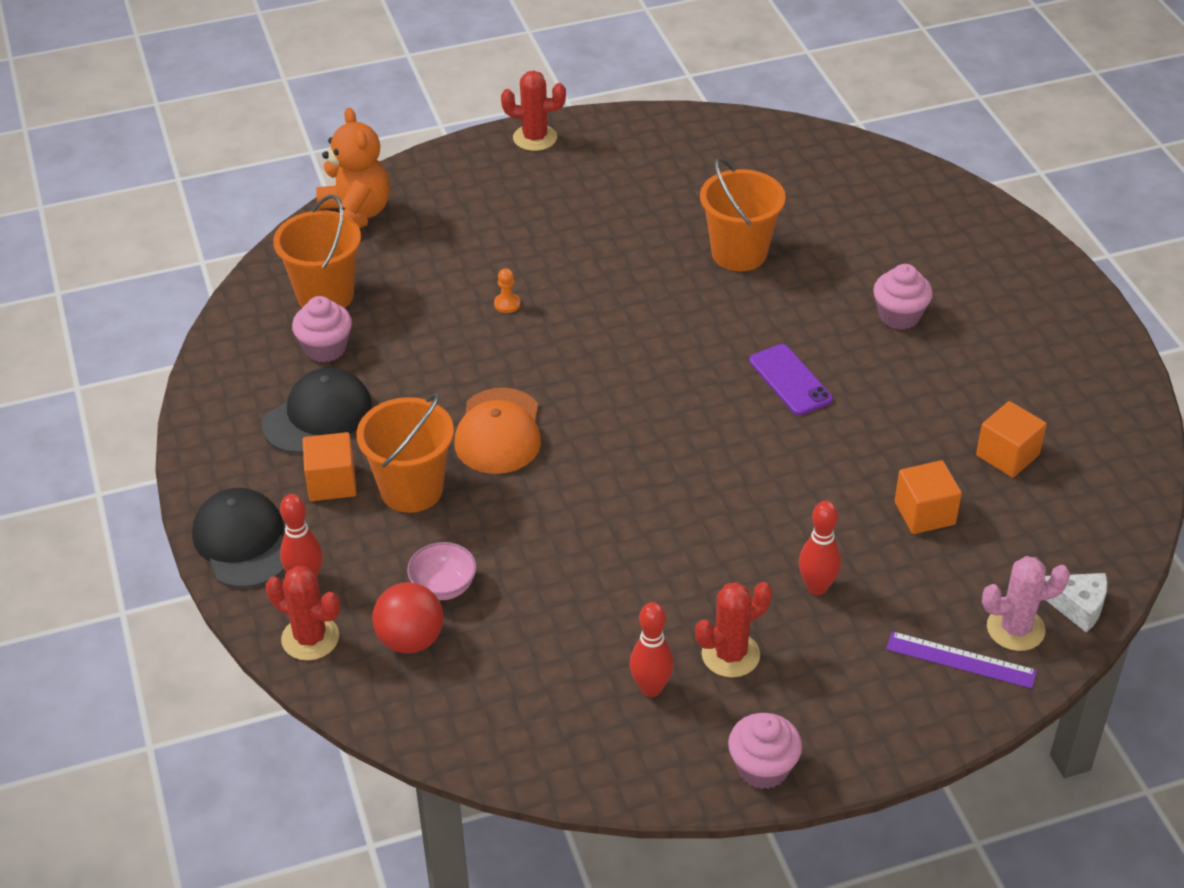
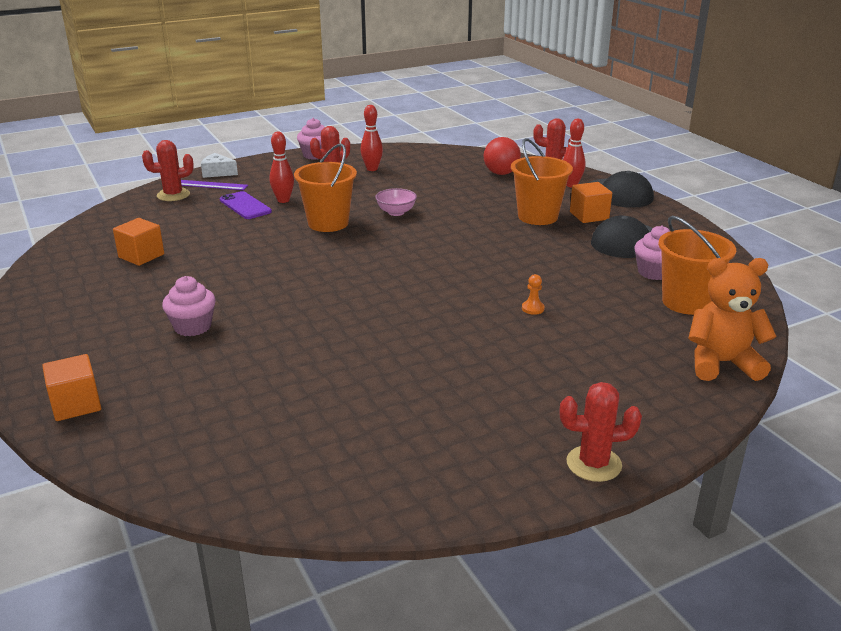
camera: 170 degrees right, 15 degrees down
(355, 215) = (721, 363): orange teddy bear -> orange teddy bear turned 120 degrees clockwise
(443, 587) = (494, 188): pink bowl -> pink bowl (396, 212)
(499, 432) = (497, 242): orange cap -> none
(739, 253) = (335, 362): orange bucket -> orange bucket (328, 223)
(790, 380) = (292, 281): purple phone -> purple phone (245, 206)
(924, 513) = (210, 229): orange cube -> orange cube (76, 404)
(1015, 629) = (173, 195): pink cactus -> red cactus
(1077, 606) = (132, 204): white cheese -> white cheese (217, 172)

